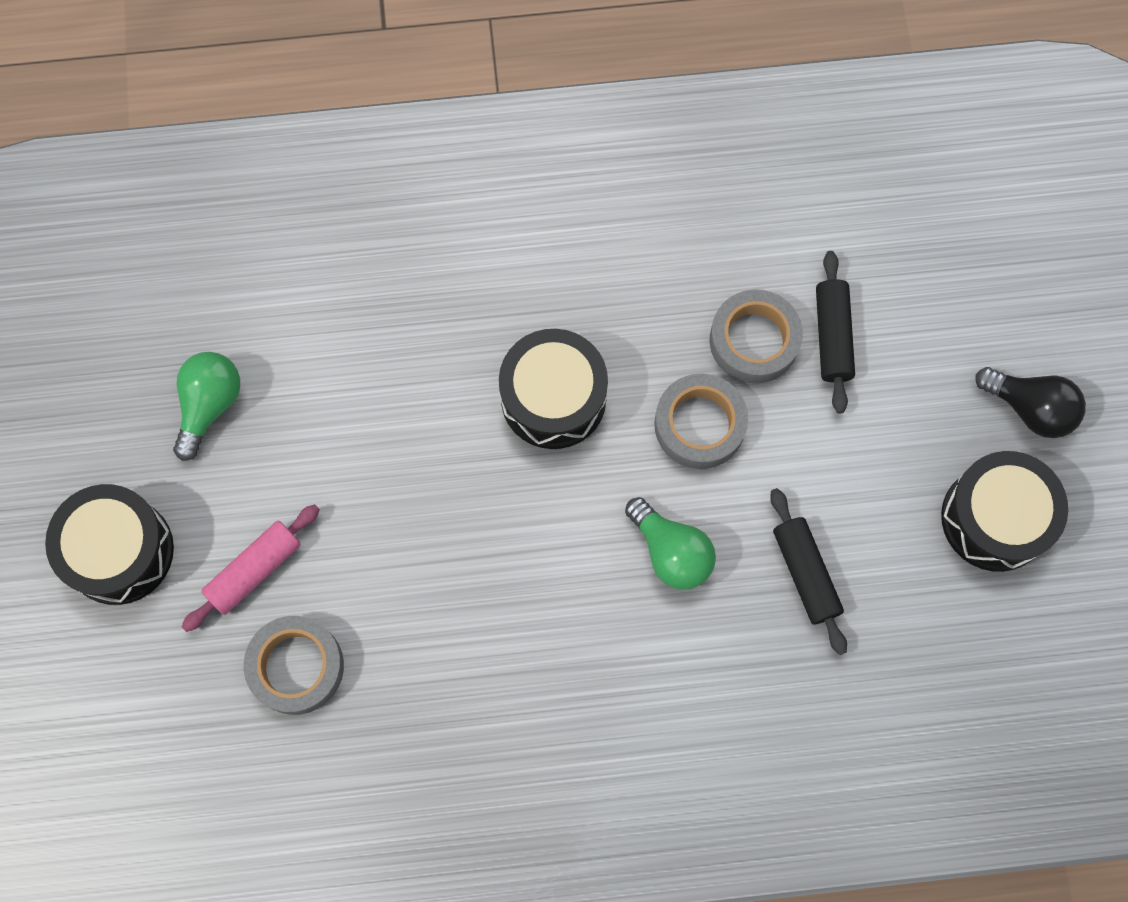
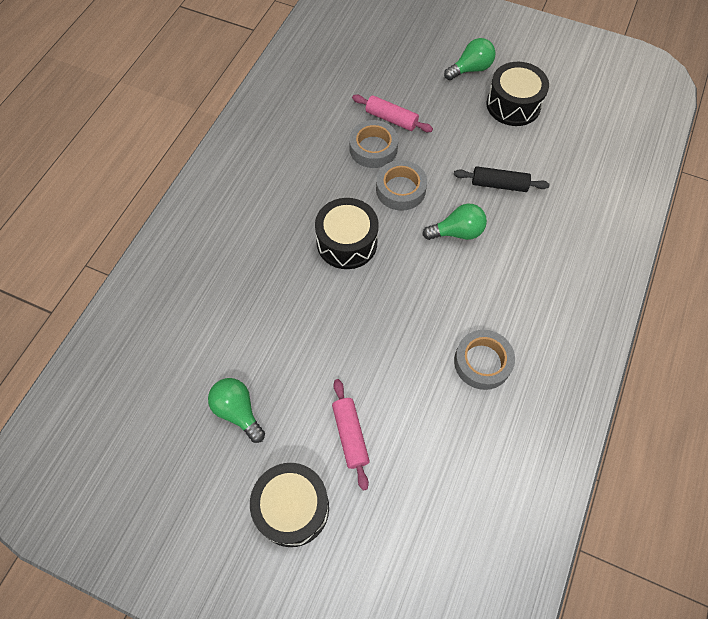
camera: 60 degrees left, 10 degrees down
(296, 667) = (419, 440): grey tape -> grey tape (482, 362)
(832, 336) = (391, 119): black rolling pin -> pink rolling pin
(1030, 408) = (470, 69): black light bulb -> green light bulb

